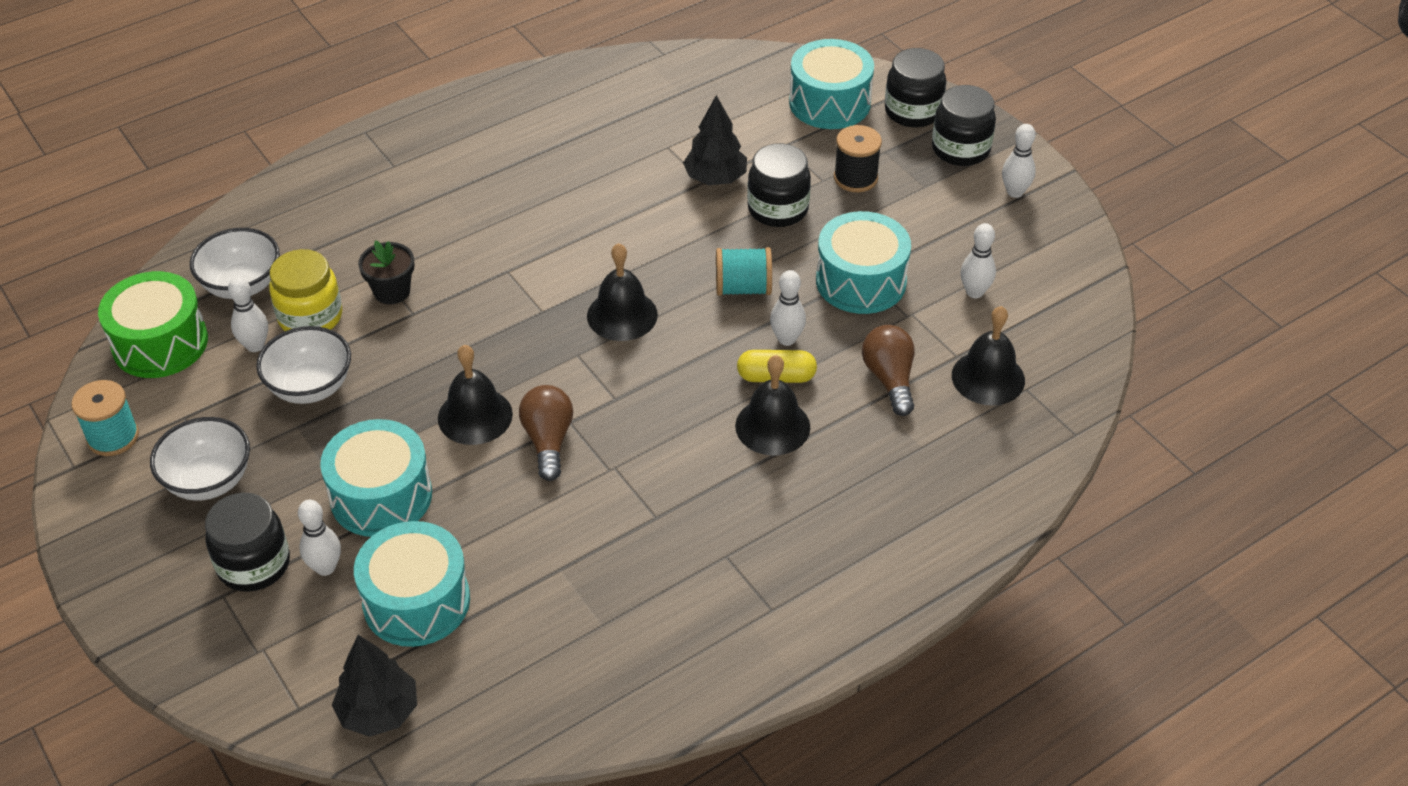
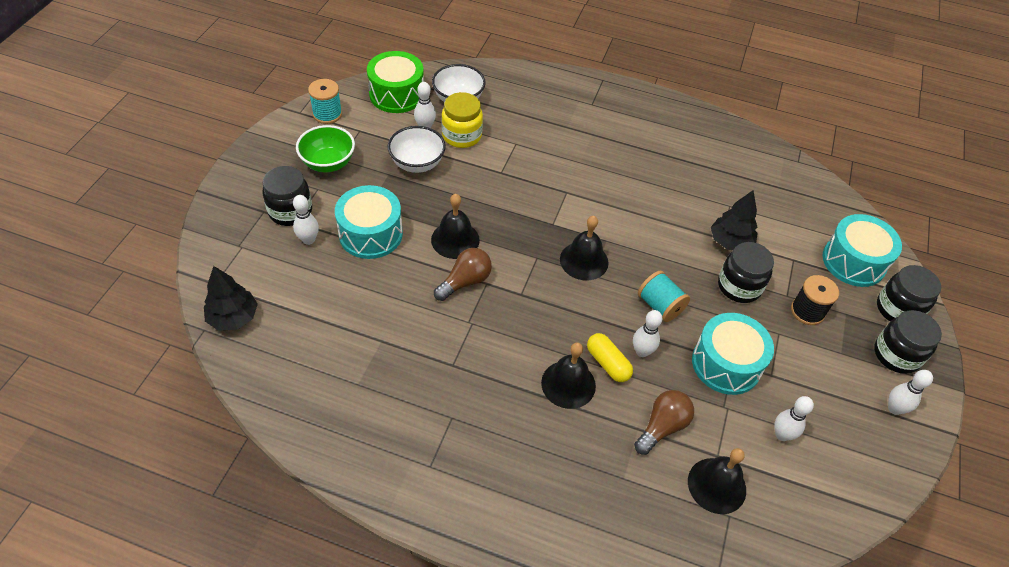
camera: 50 degrees right, 5 degrees up
(209, 481) = (328, 163): white bowl -> green bowl
(392, 291) = (507, 155): black flower pot -> none
(416, 601) = (314, 290): turquoise drum -> none

